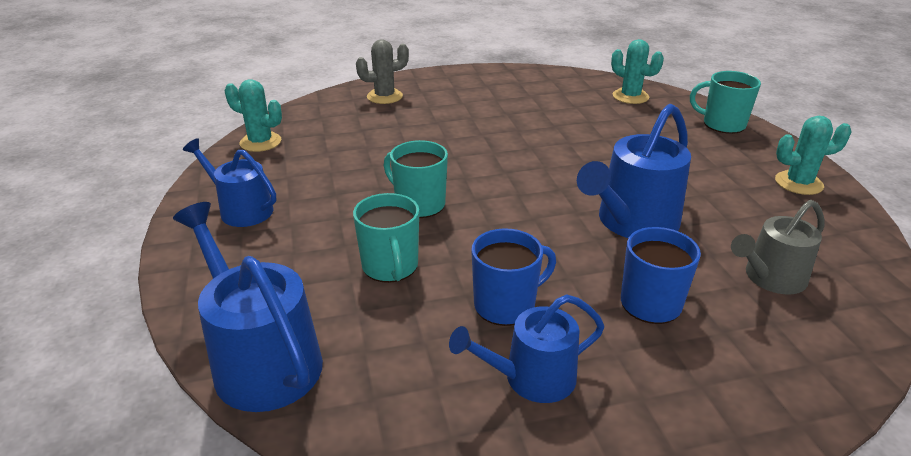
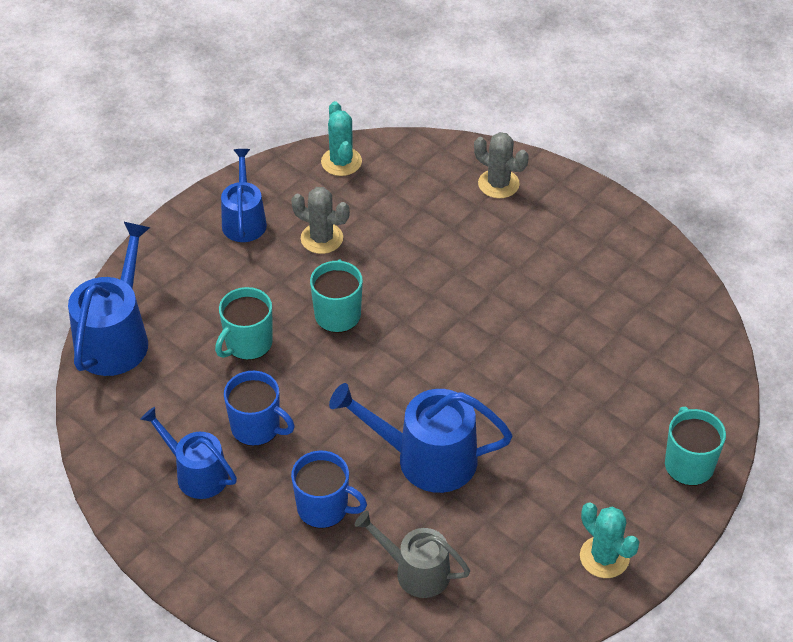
camera: 55 degrees right, 15 degrees up
(324, 180) = (322, 238): none -> grey cactus
(630, 96) = (687, 366): turquoise cactus -> none

